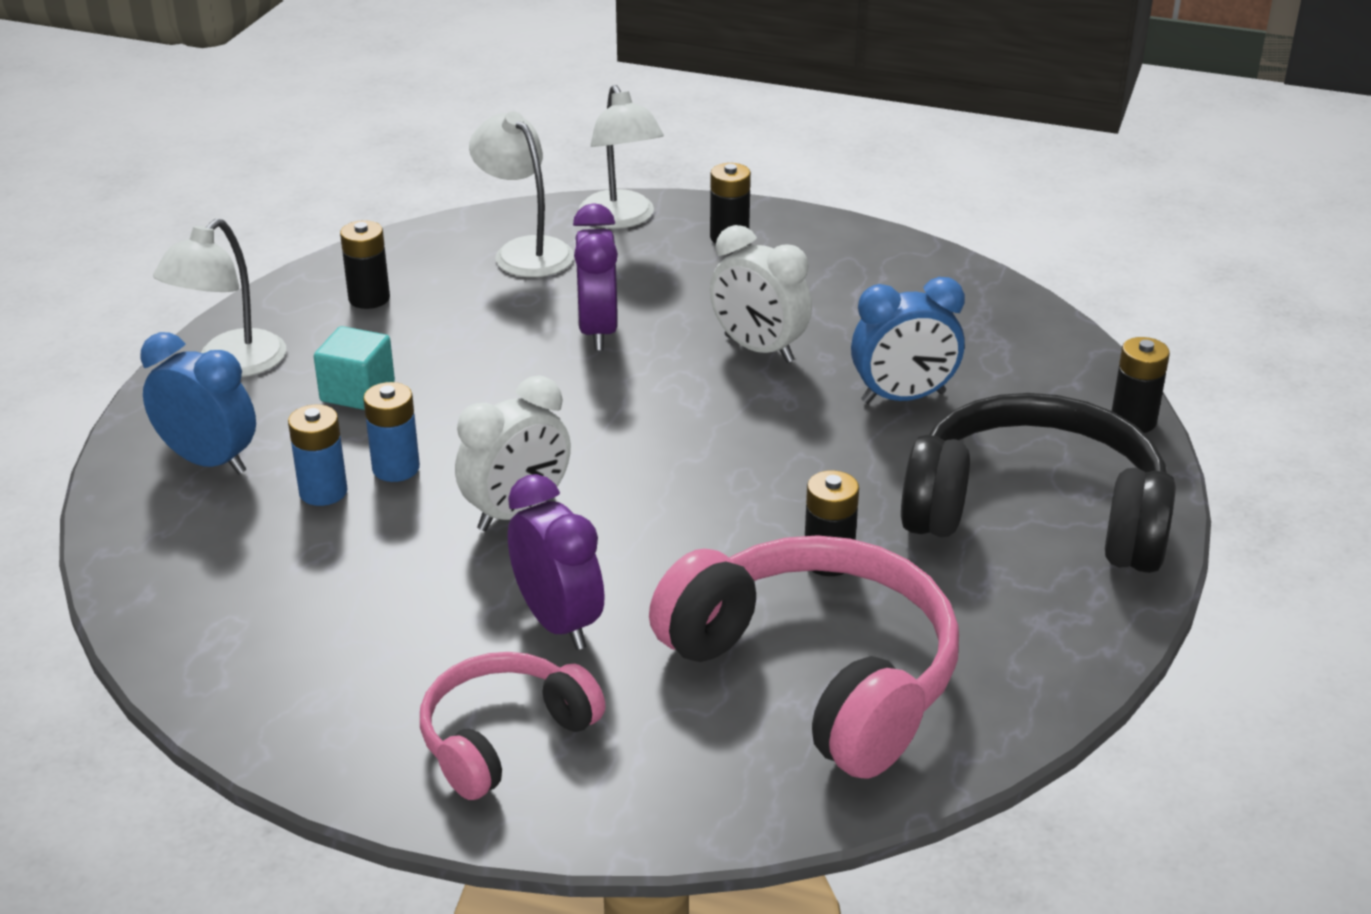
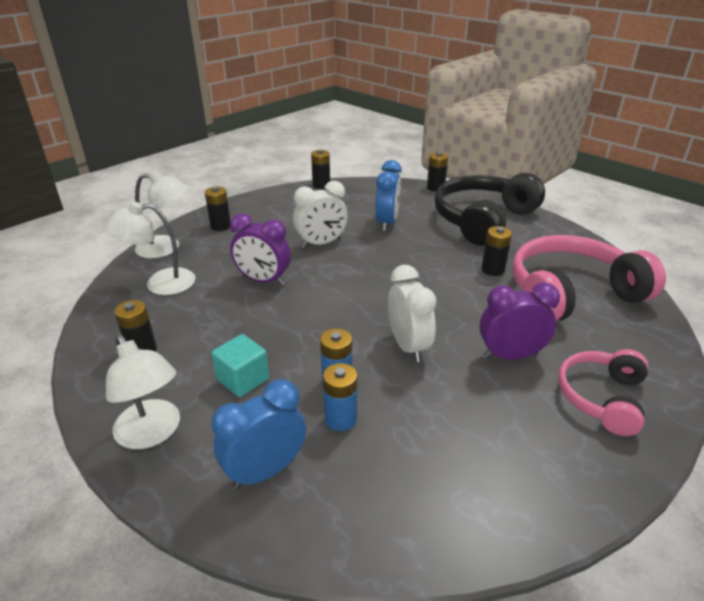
camera: 65 degrees left, 0 degrees up
(504, 738) = (601, 397): pink headphones -> pink headphones turned 45 degrees clockwise
(990, 282) = (321, 185): none -> black battery

